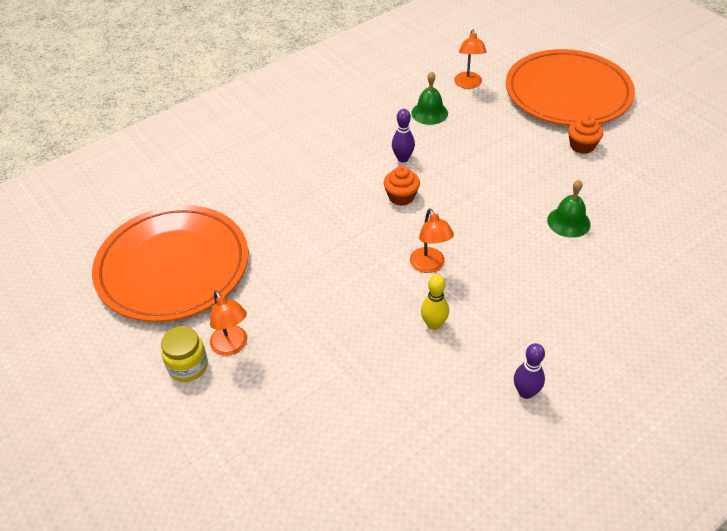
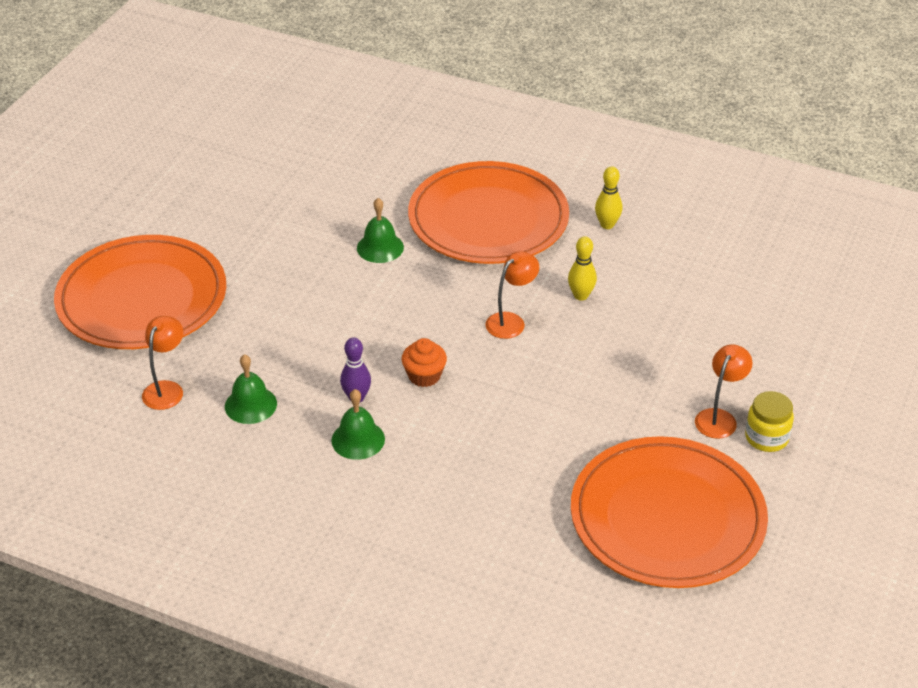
camera: 120 degrees left, 5 degrees down
(363, 148) = (358, 439): none -> green bell
(468, 84) = (166, 389): orange lamp -> orange lamp turned 45 degrees counterclockwise
(526, 392) = (607, 225): purple bowling pin -> yellow bowling pin
(577, 305) = (488, 219): none -> orange plate
(582, 146) = (246, 265): orange cupcake -> none

